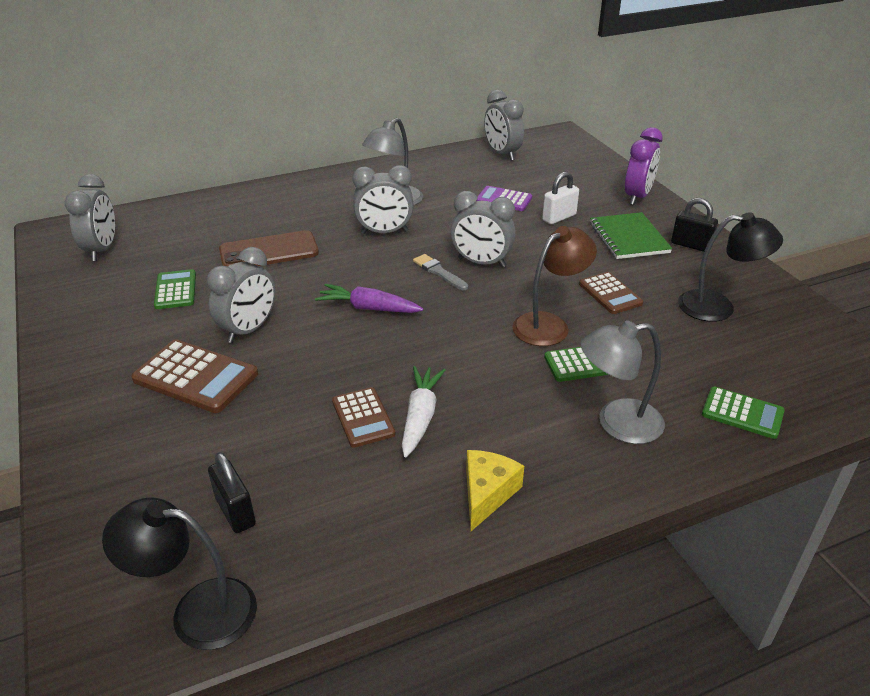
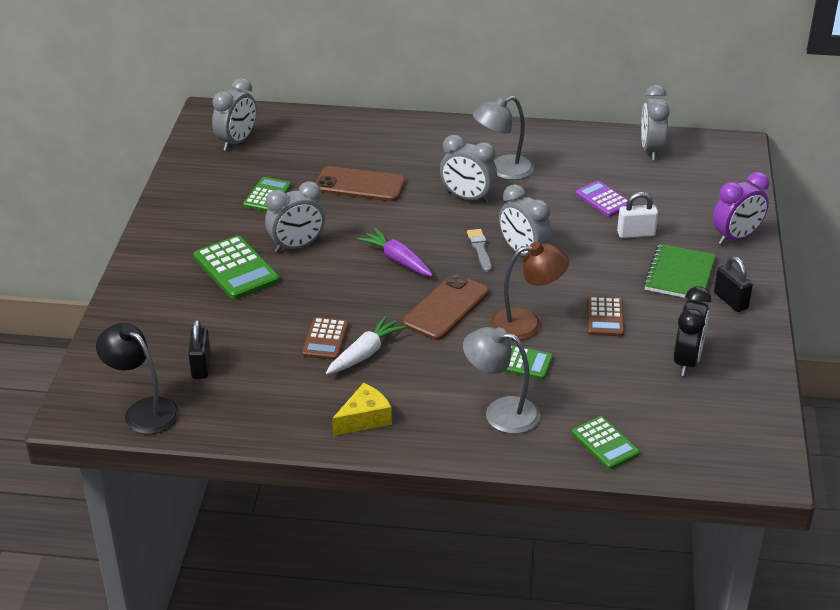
camera: 30 degrees right, 0 degrees up
(195, 377) = (236, 269): brown calculator -> green calculator
(459, 337) = (446, 307): none -> brown phone
(718, 307) = (687, 361): black lamp -> black clock

